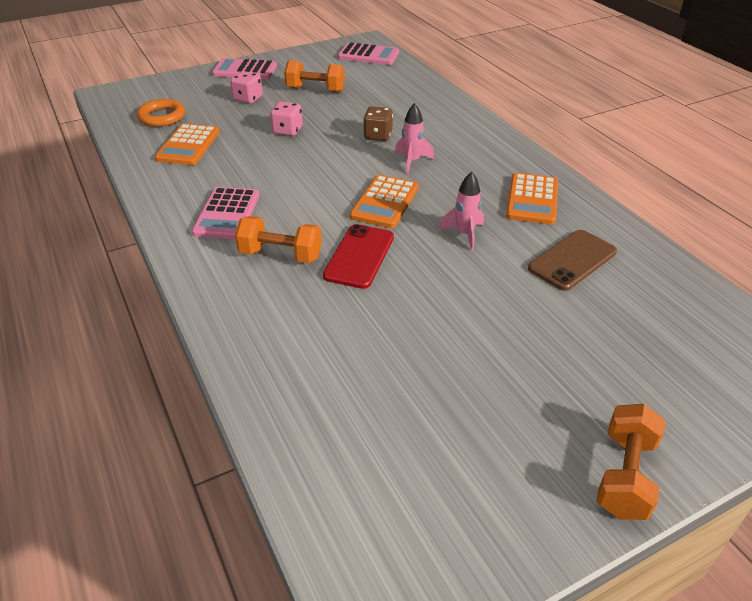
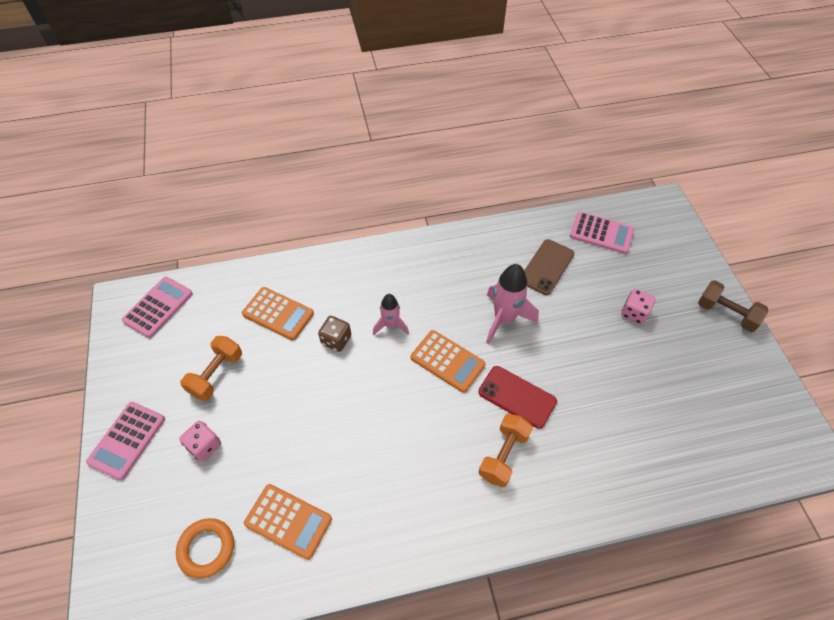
camera: 75 degrees left, 15 degrees up
(227, 214) = (432, 493): pink calculator -> pink calculator (601, 233)
(287, 130) = (295, 416): pink dice -> pink dice (634, 313)
(464, 234) = (504, 319): pink rocket -> pink rocket, size x1.65
(532, 199) = (470, 263): orange calculator -> orange calculator (278, 314)
(572, 260) = (547, 267): brown phone -> brown phone turned 60 degrees clockwise
(625, 475) = (726, 313): orange dumbbell -> brown dumbbell

